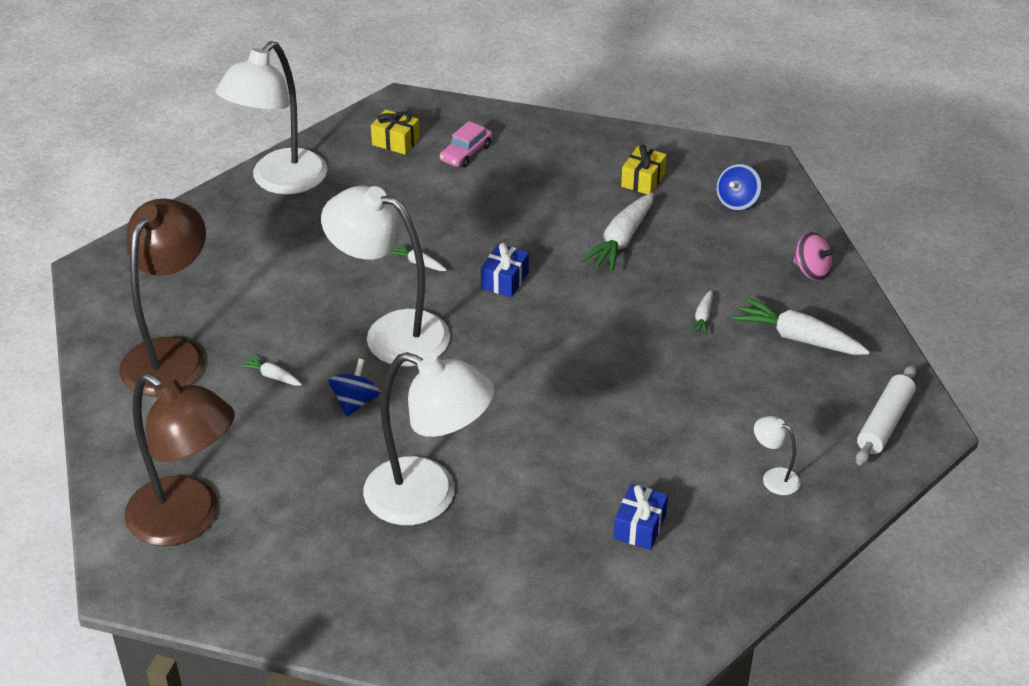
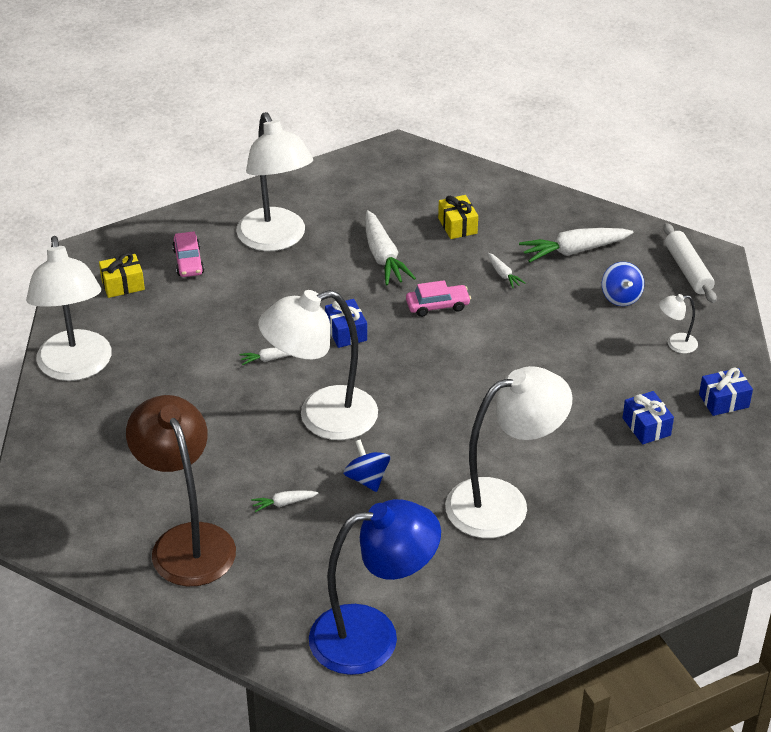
camera: 45 degrees left, 0 degrees up
(188, 520) = (372, 636): brown lamp -> blue lamp
(556, 175) = (276, 239): none -> white lamp
(608, 307) = (437, 306): none -> pink car
(643, 180) = (339, 207): yellow gift -> yellow gift (457, 226)
(737, 201) = (419, 186): blue spinning top -> blue spinning top (621, 297)
(745, 557) = (723, 401): none -> blue gift
(811, 271) = (524, 203): pink spinning top -> none

